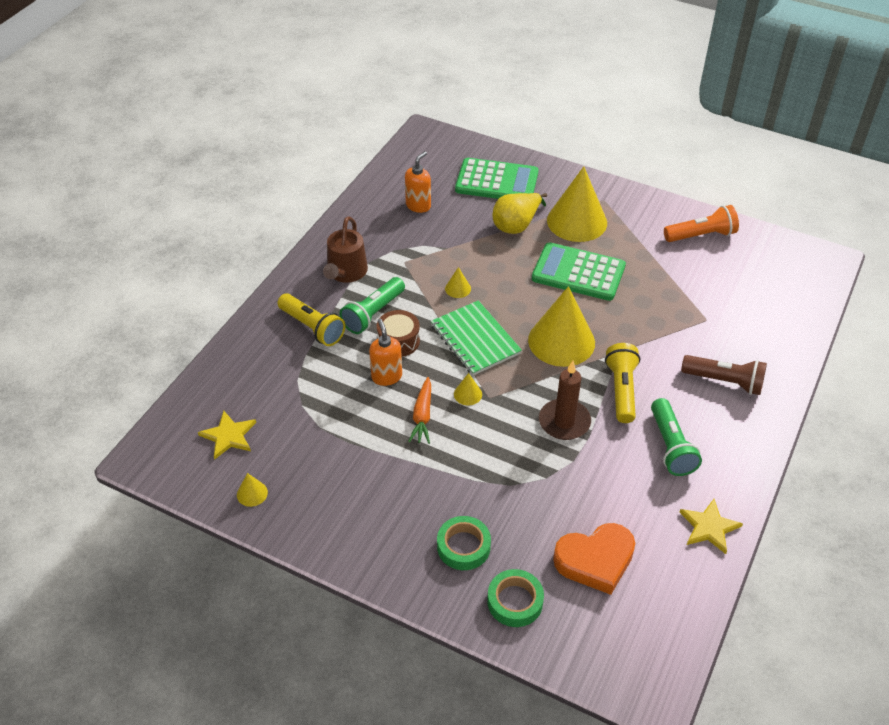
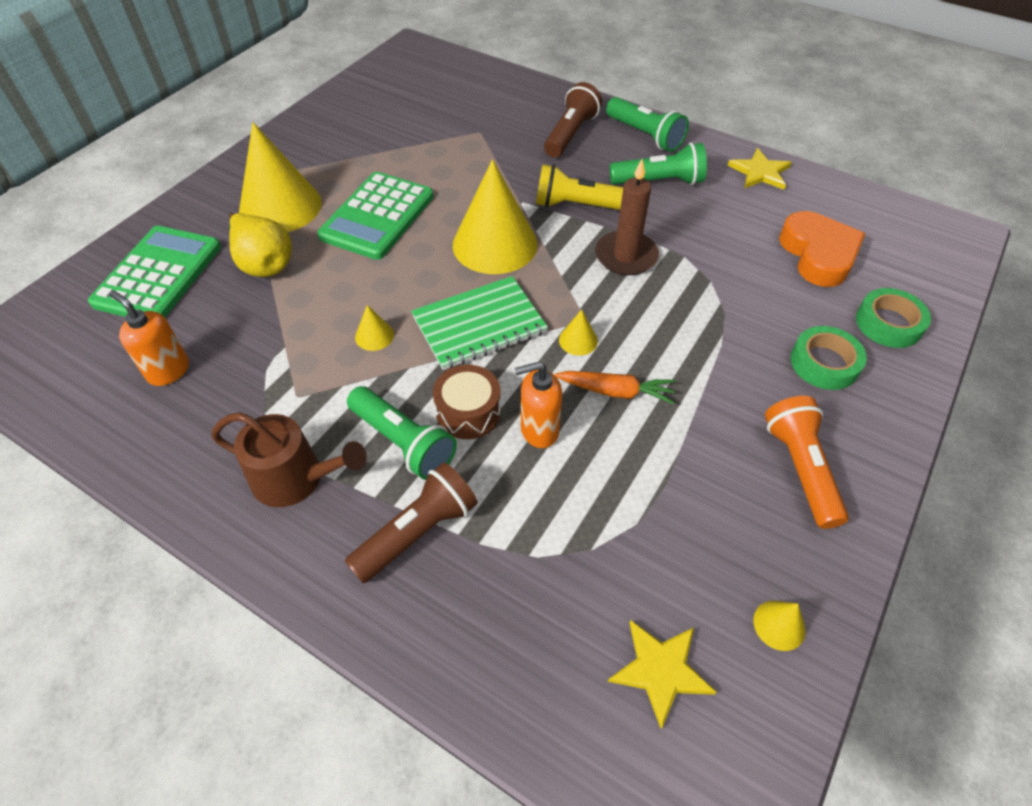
camera: 85 degrees left, 5 degrees up
(312, 328) = (418, 532): yellow flashlight -> brown flashlight
(701, 235) = (345, 116): orange flashlight -> orange flashlight (800, 468)
(741, 437) = (645, 136): none -> green flashlight

